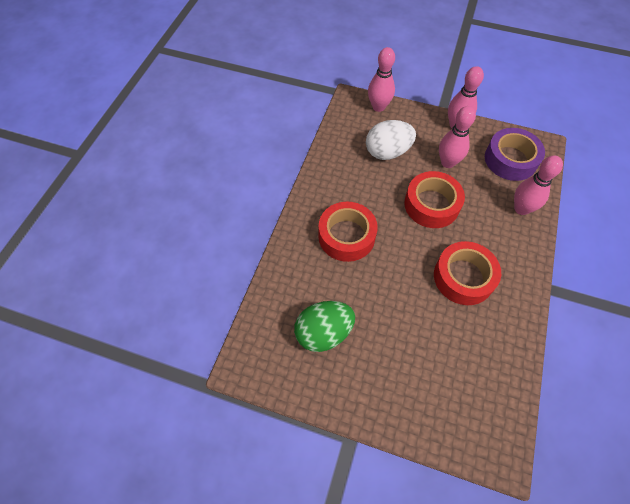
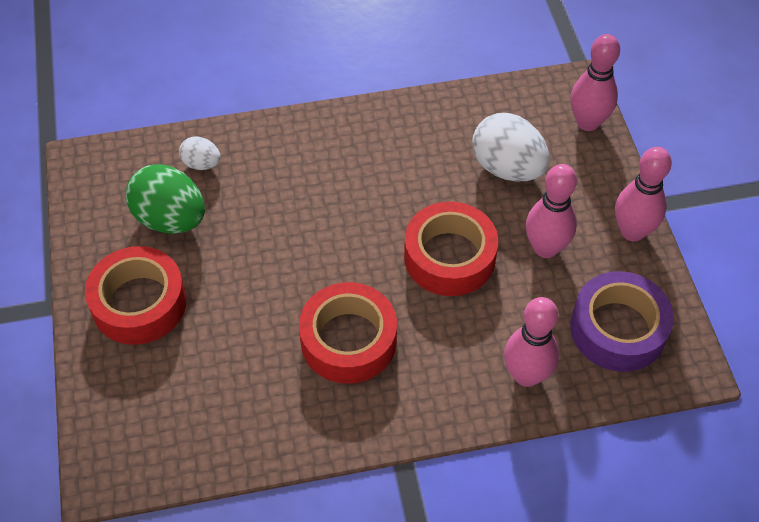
camera: 60 degrees right, 5 degrees down
(290, 296) = (202, 164): none -> white egg
(346, 236) = (327, 182): red tape -> red tape (139, 303)

